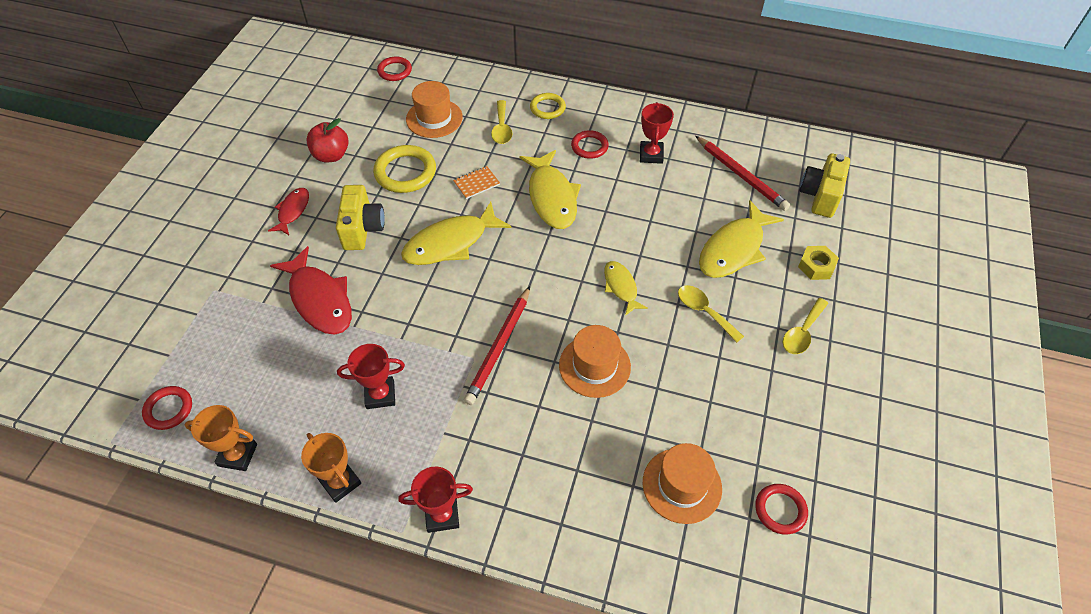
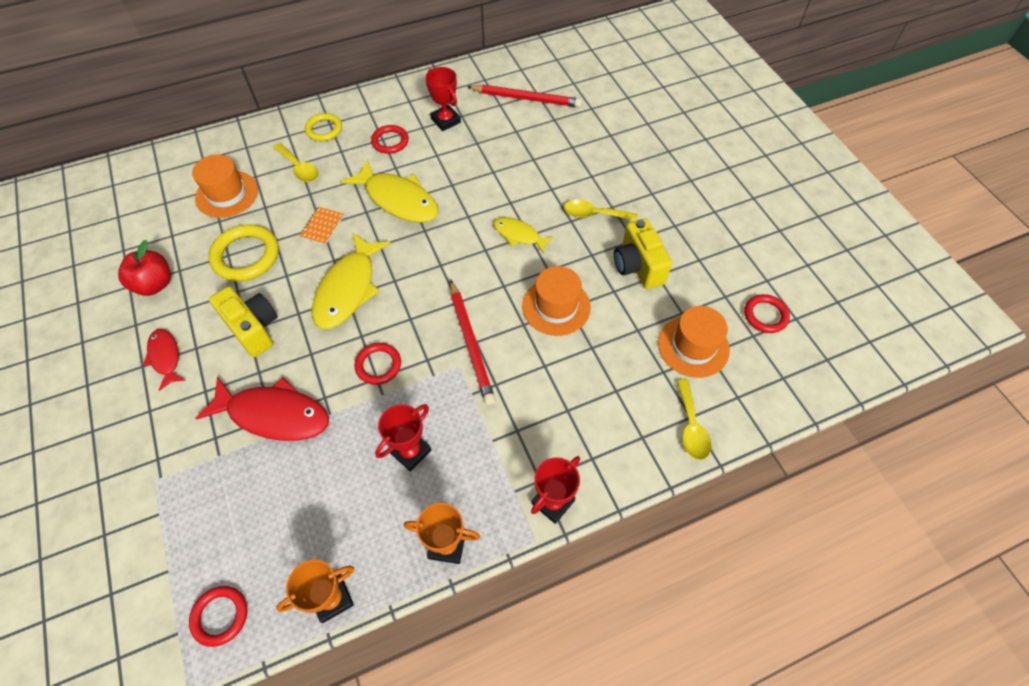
camera: 40 degrees left, 5 degrees up
(395, 71) = (144, 174): red ring -> red ring (378, 365)
(734, 249) = (572, 156): yellow fish -> none
(802, 332) = (669, 186): yellow spoon -> yellow spoon (691, 426)
(816, 266) = (636, 134): yellow nut -> none
(820, 196) = (593, 82): yellow camera -> yellow camera (638, 266)

